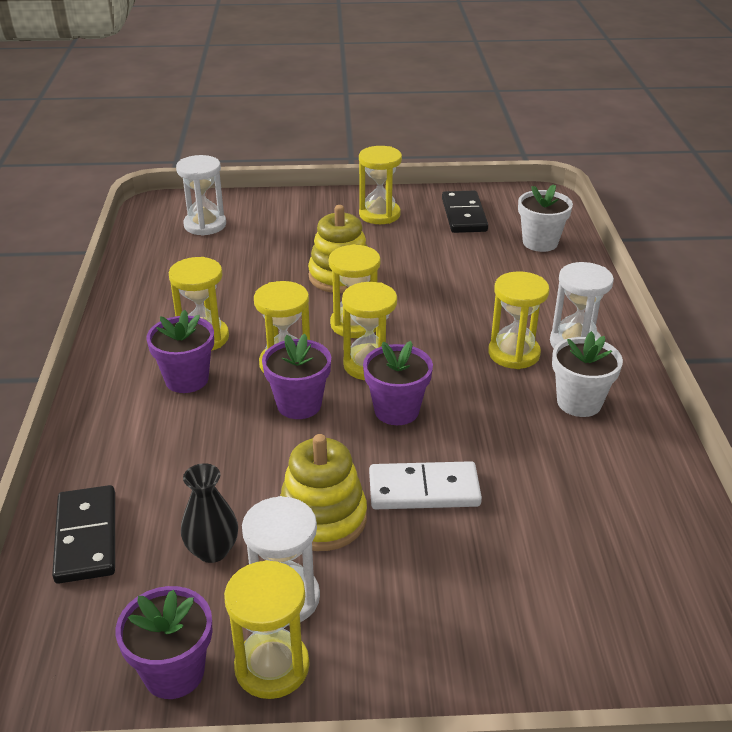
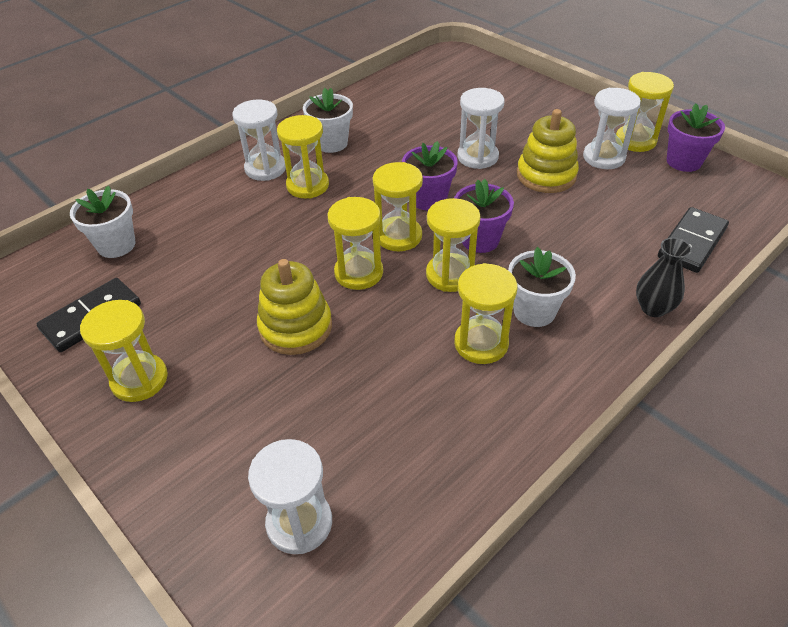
camera: 130 degrees left, 10 degrees up
(187, 379) = (534, 311): purple flower pot -> white flower pot
(212, 551) = (621, 195): black vase -> black vase (653, 308)
(424, 490) = (477, 157): white domino -> white hourglass

